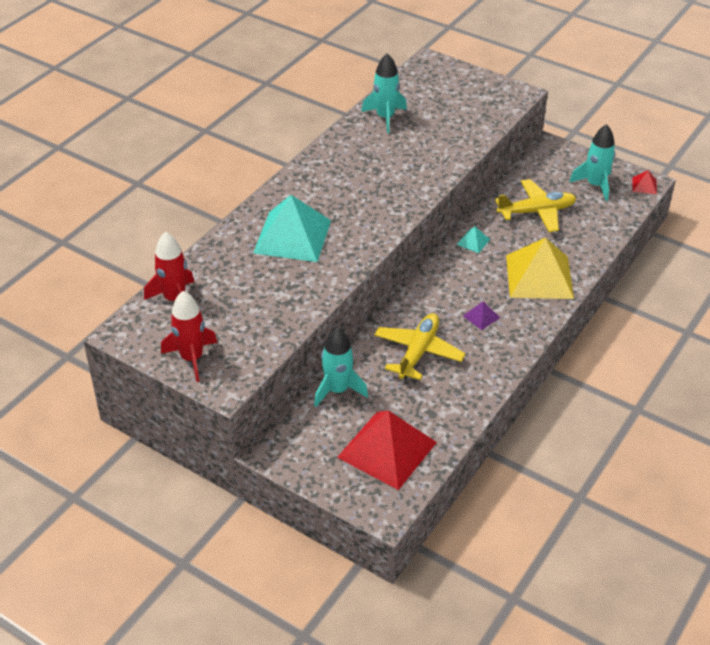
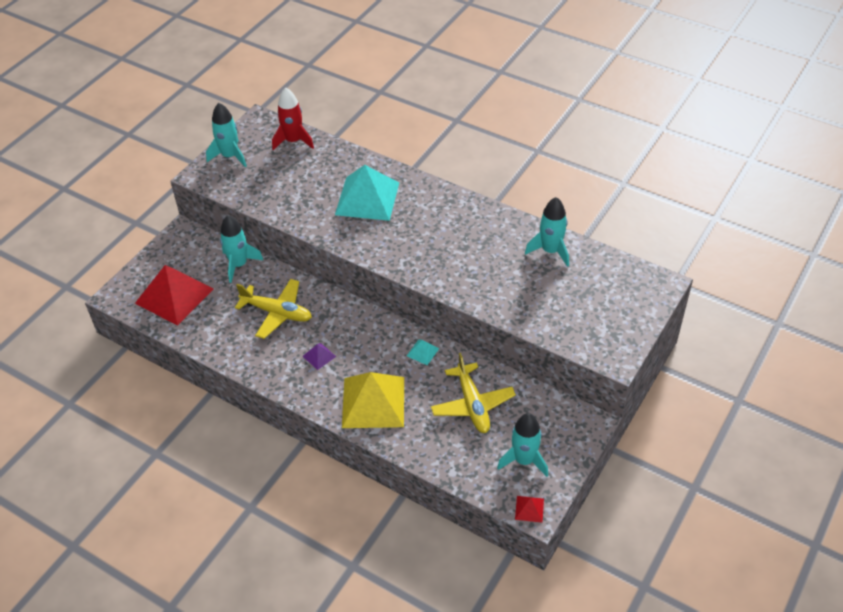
camera: 90 degrees right, 5 degrees up
(192, 358) = (230, 156): red rocket -> turquoise rocket

